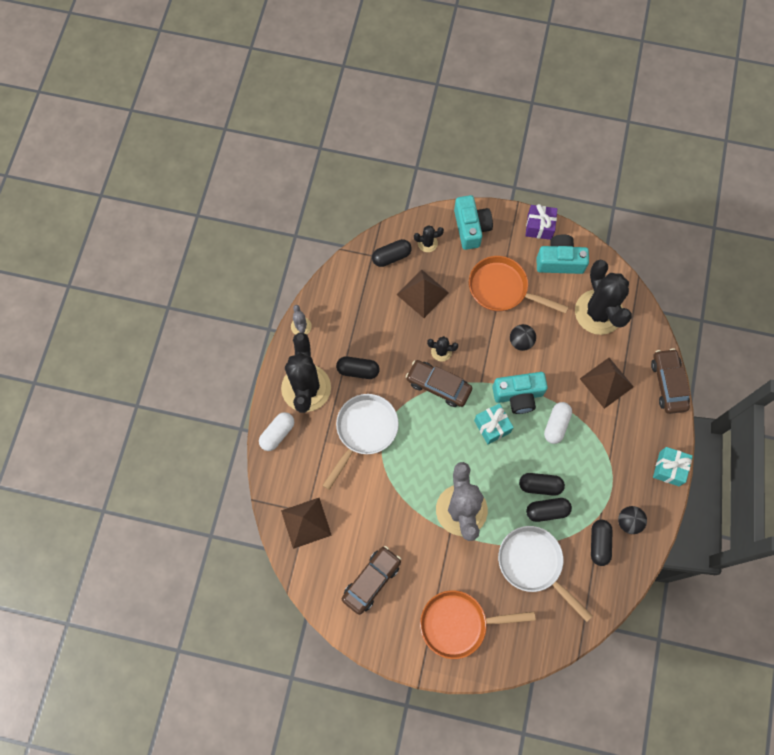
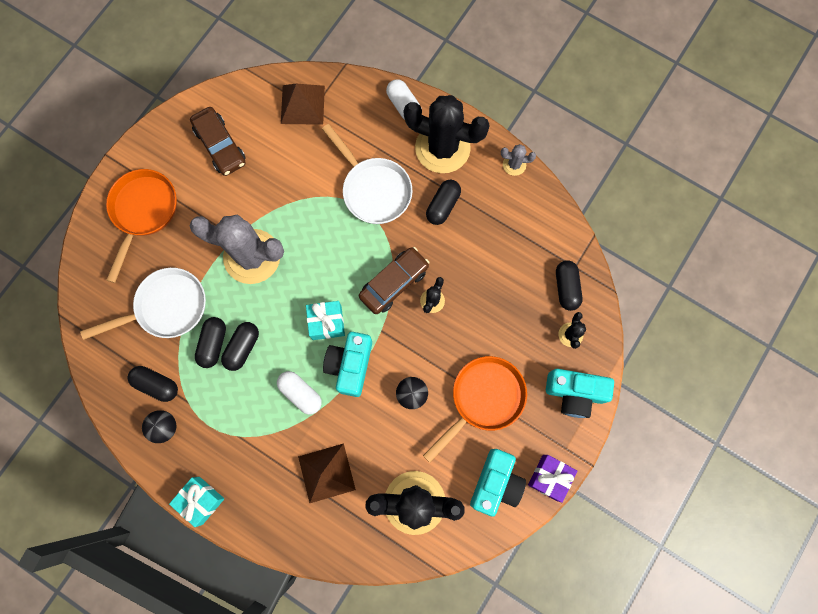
camera: 110 degrees right, 5 degrees up
(422, 293) = (509, 306): brown pyramid -> none
(668, 384) = (296, 547): brown car -> none

